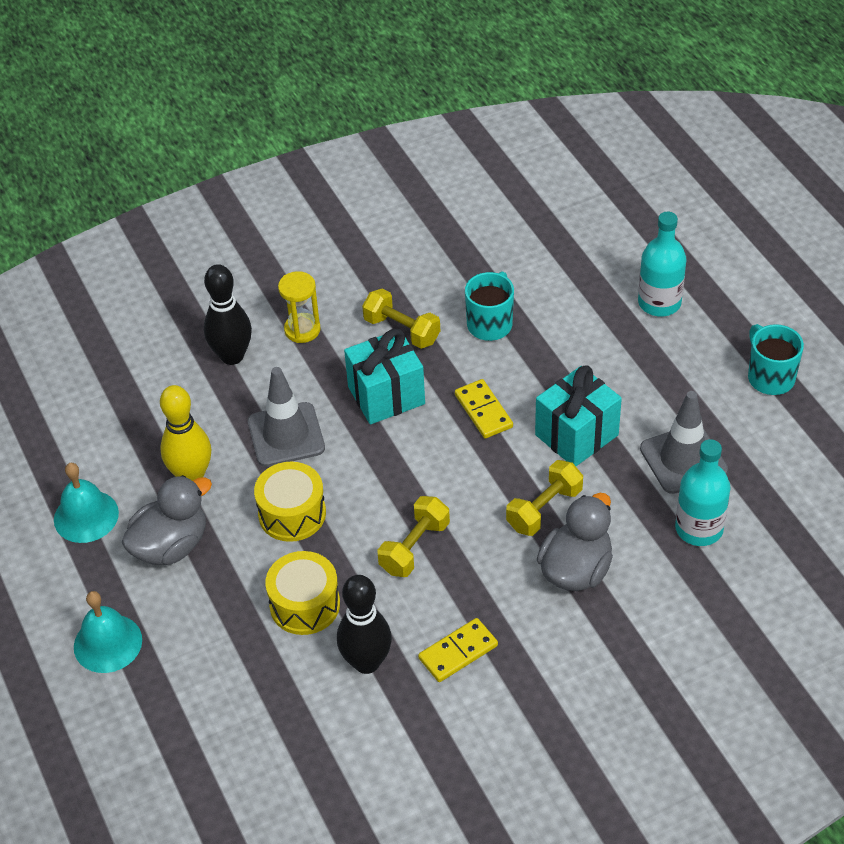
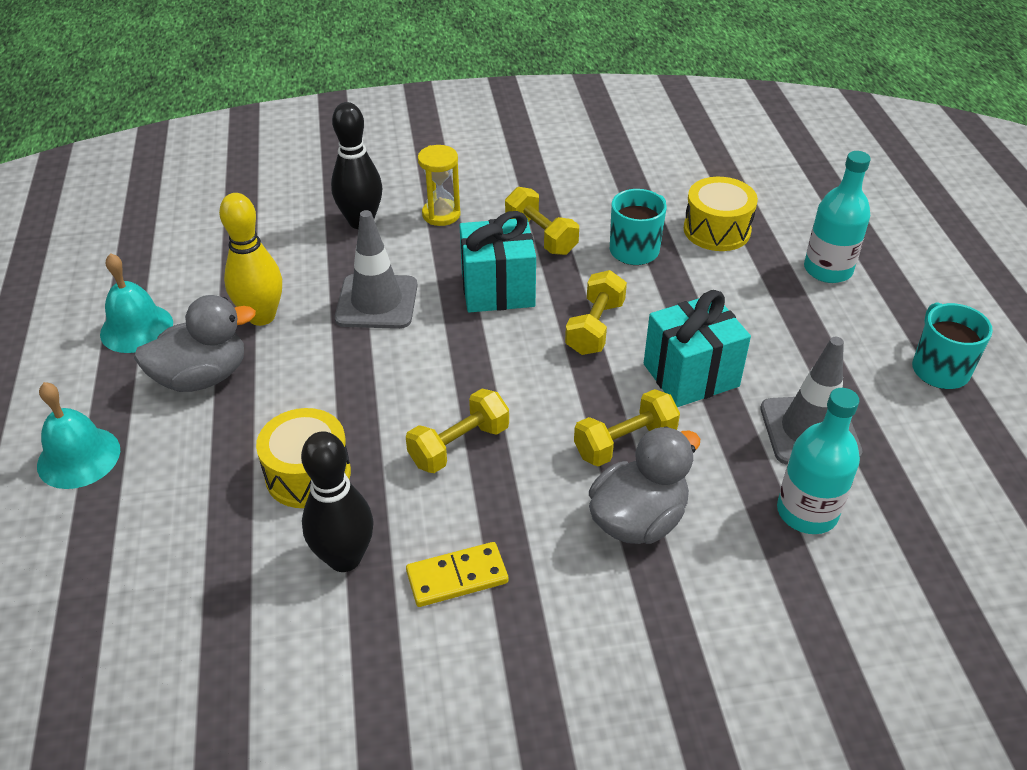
camera: 15 degrees right, 5 degrees down
(292, 513) = (343, 377): yellow drum -> yellow drum (717, 230)
(483, 411) = (595, 328): yellow domino -> yellow dumbbell

